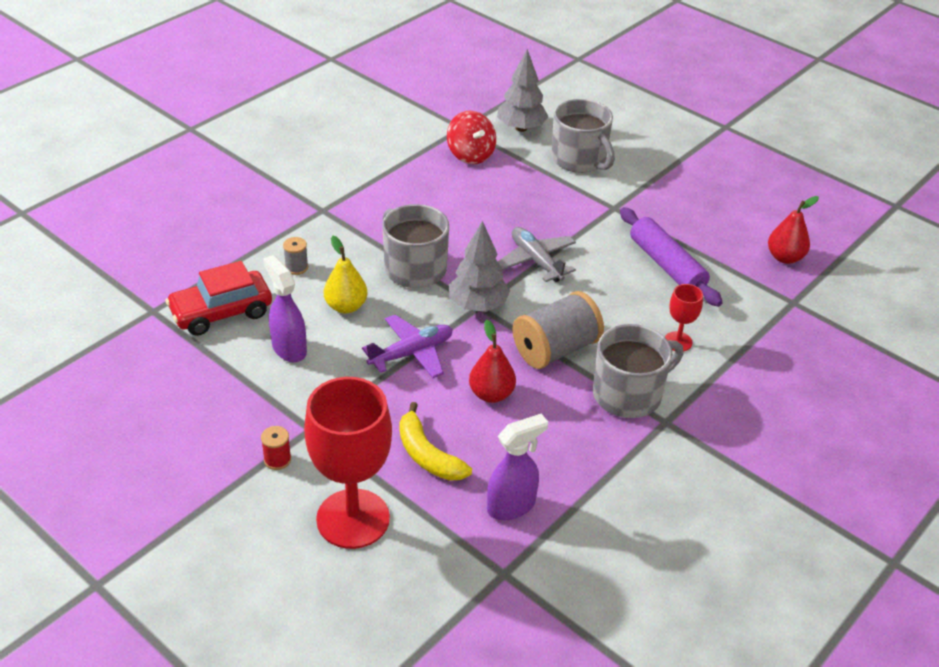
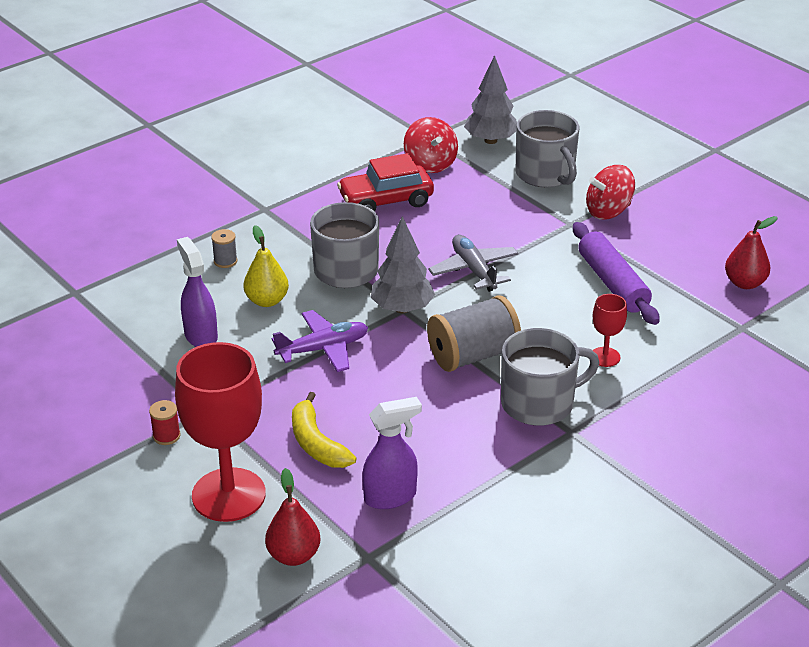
camera: 10 degrees right, 5 degrees down
(221, 312) = (141, 298): red car -> red car (386, 200)
(491, 394) = (395, 392): red pear -> red pear (293, 555)
(645, 193) = (608, 211): none -> red spinning top

